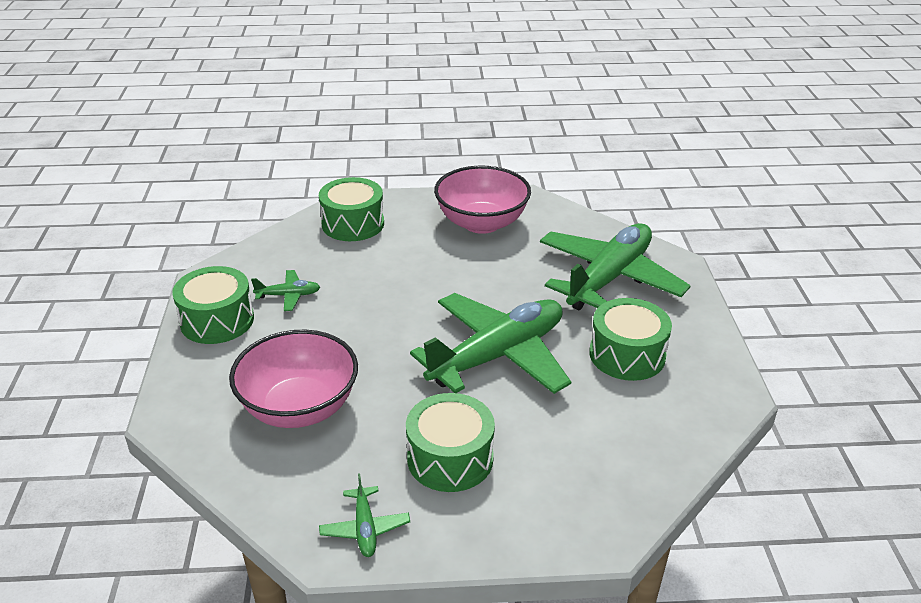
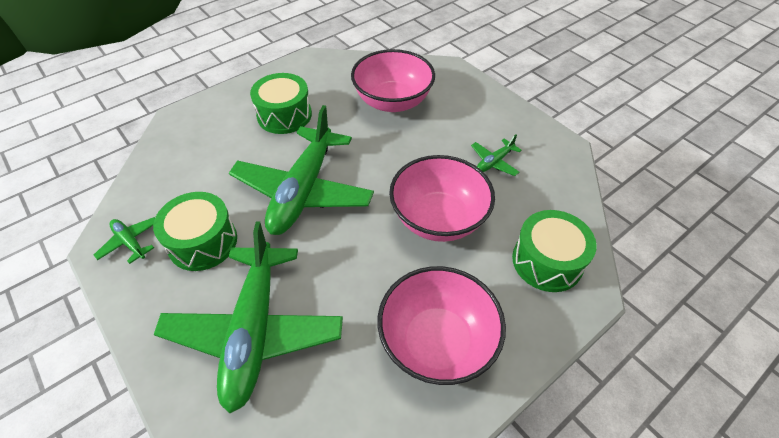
camera: 145 degrees right, 15 degrees up
(217, 320) = (509, 123): green drum -> none
(365, 528) = (301, 71): green plane -> green plane (130, 242)
(397, 279) = (438, 219): none -> pink bowl

